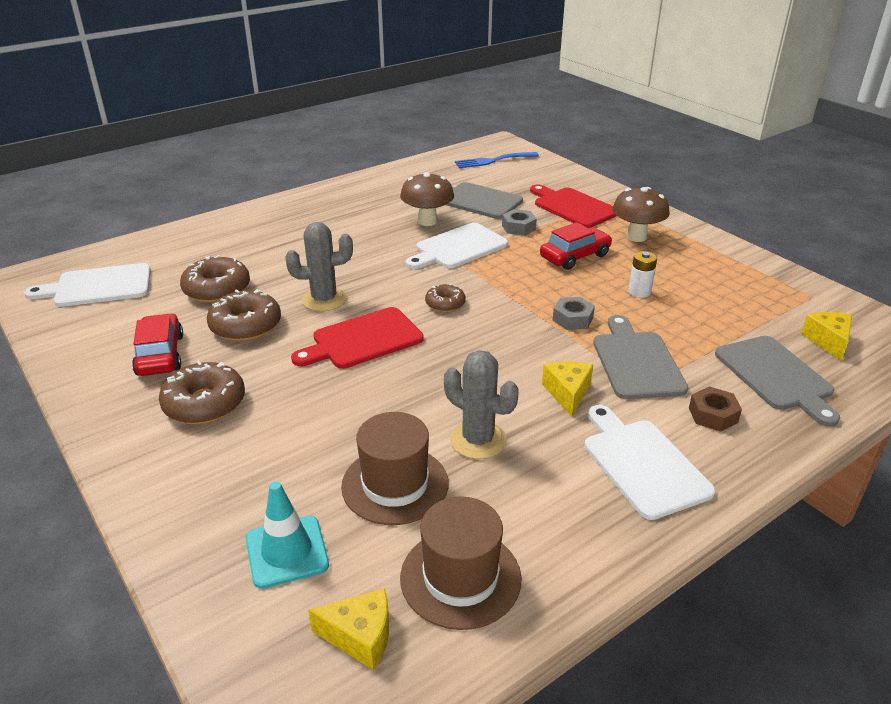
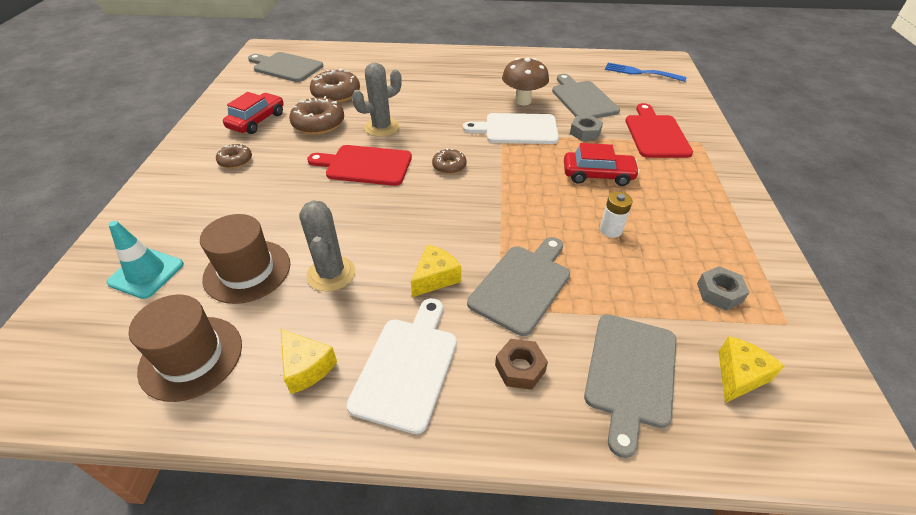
camera: 40 degrees right, 10 degrees up
(98, 286) = (286, 67): white cutting board -> grey cutting board
(204, 403) = (235, 161): brown donut -> brown donut, size x0.58
(324, 299) = (381, 127): grey cactus -> grey cactus turned 60 degrees counterclockwise
(360, 636) = (102, 351): yellow cheese -> yellow cheese (306, 367)
(572, 319) = (522, 224): grey nut -> grey nut (719, 293)
(636, 237) = (678, 183): brown mushroom -> none

